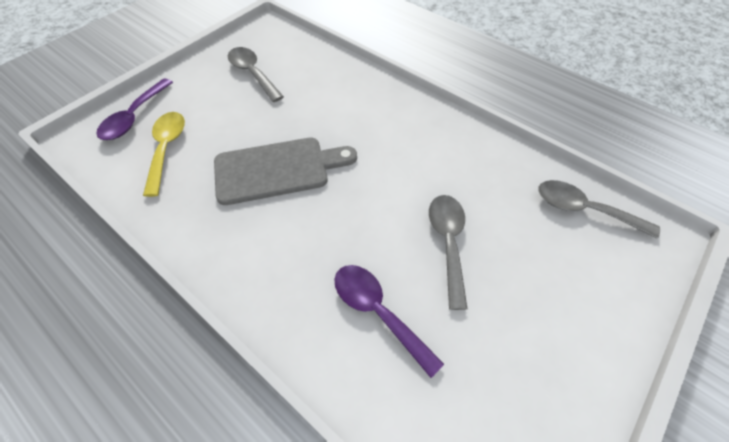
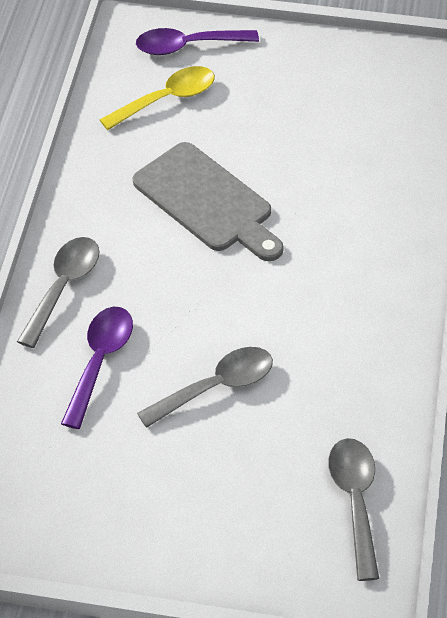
camera: 60 degrees right, 5 degrees down
(253, 73) = (333, 98): grey spoon -> grey spoon (63, 287)

